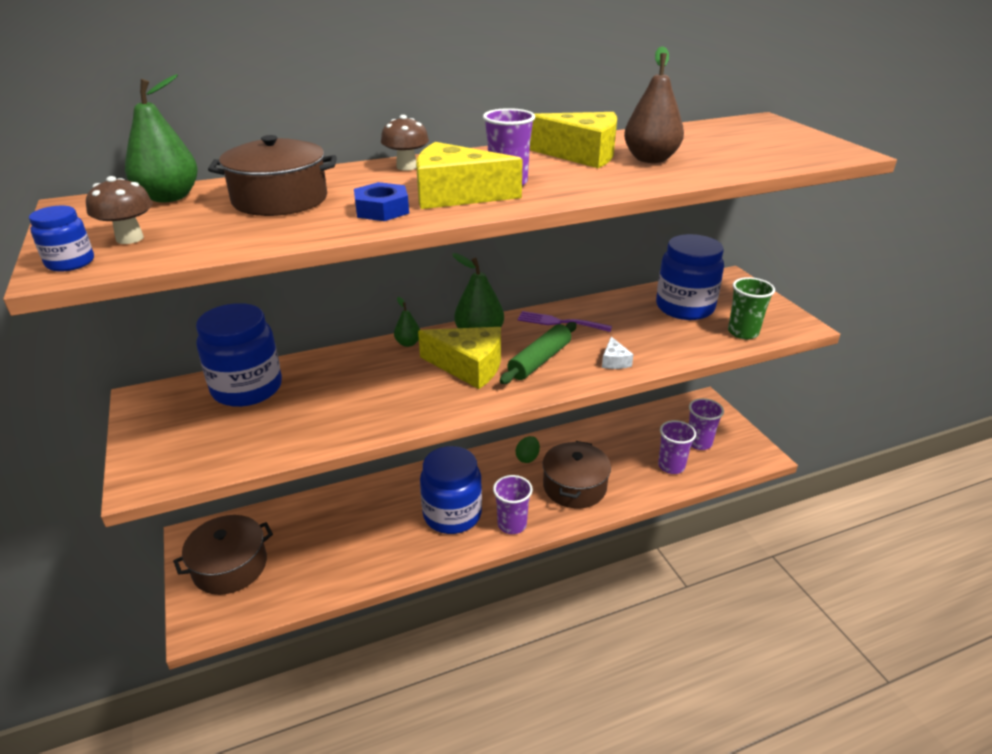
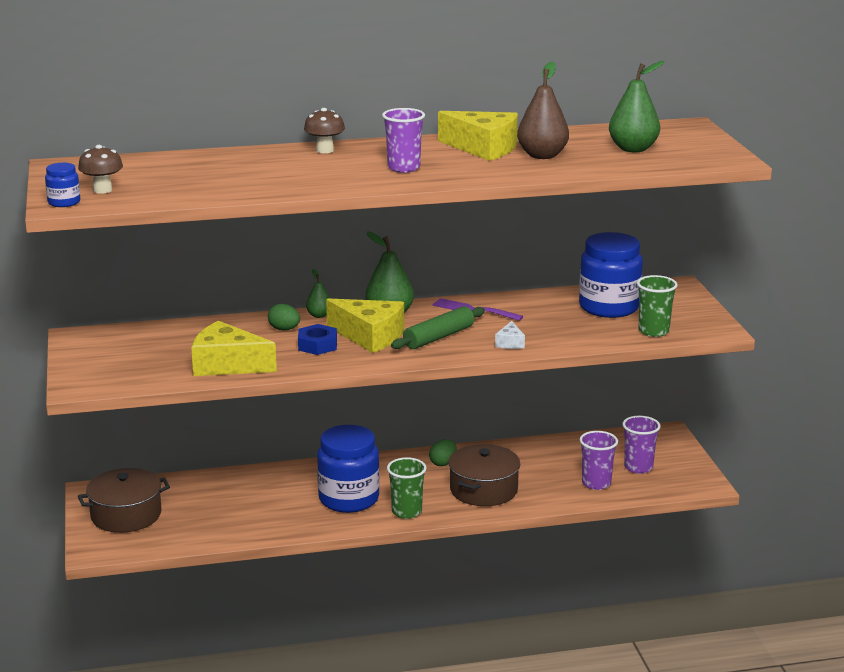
camera: 10 degrees right, 10 degrees down
(169, 197) = (129, 163): green pear -> green pear (633, 149)
(247, 388) = (166, 337): blue jar -> none
(280, 199) = (214, 170): brown pot -> none
(376, 365) = (284, 329): none -> green egg
(382, 210) = (292, 182): blue nut -> blue nut (317, 345)
(456, 195) = (355, 174): yellow cheese -> yellow cheese (227, 365)
(512, 524) = (406, 512): purple cup -> green cup

